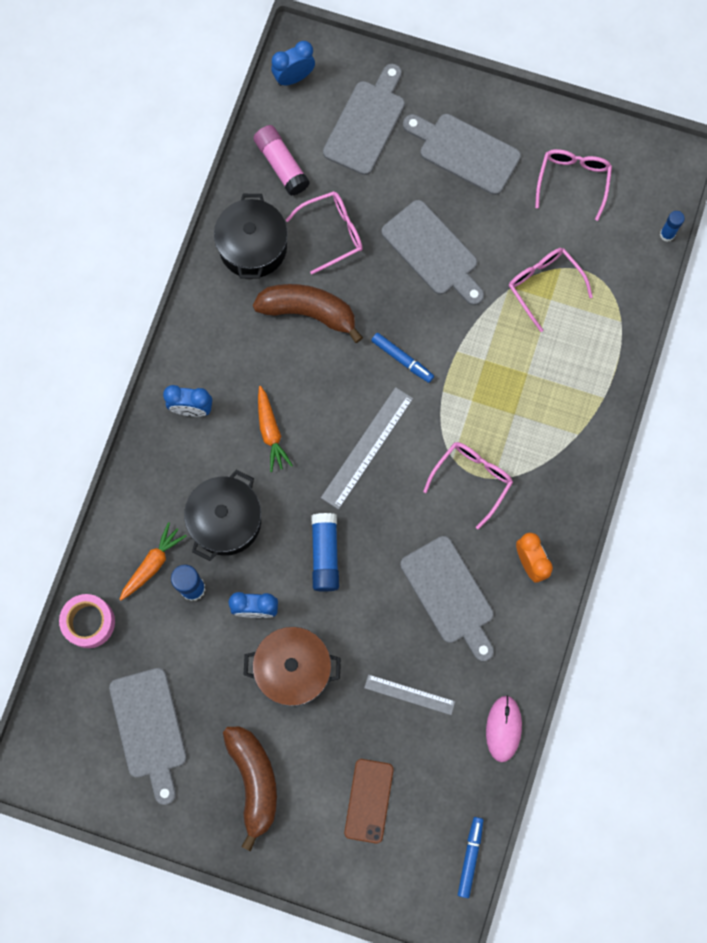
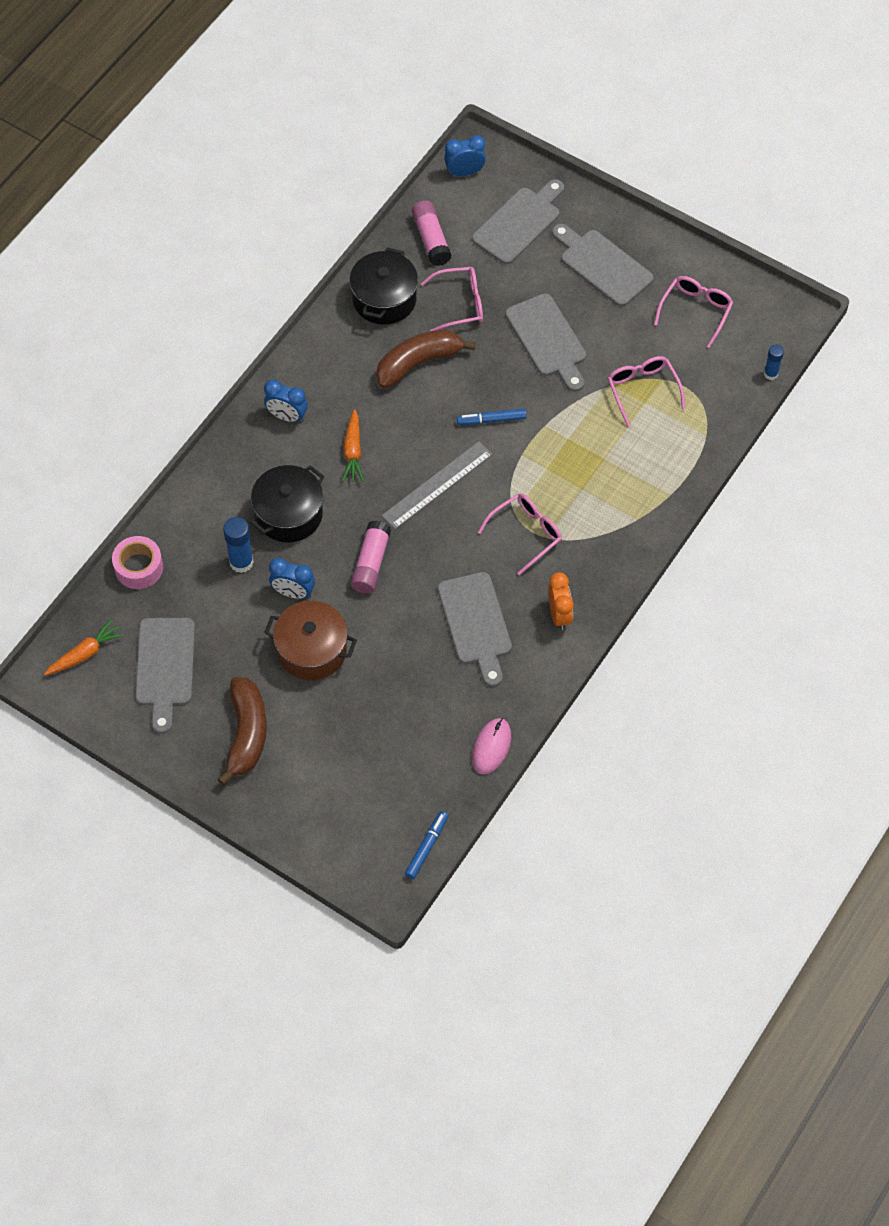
camera: 15 degrees right, 15 degrees down
(152, 564) = (211, 533): orange carrot -> orange carrot (85, 653)
(308, 312) = (418, 363): brown banana -> brown banana turned 60 degrees counterclockwise
(325, 554) = (371, 563): blue glue stick -> pink glue stick
(368, 800) = (347, 776): brown phone -> none
(402, 359) = (492, 420): blue marker -> blue marker turned 120 degrees clockwise
(409, 694) = (412, 697): grey ruler -> none

